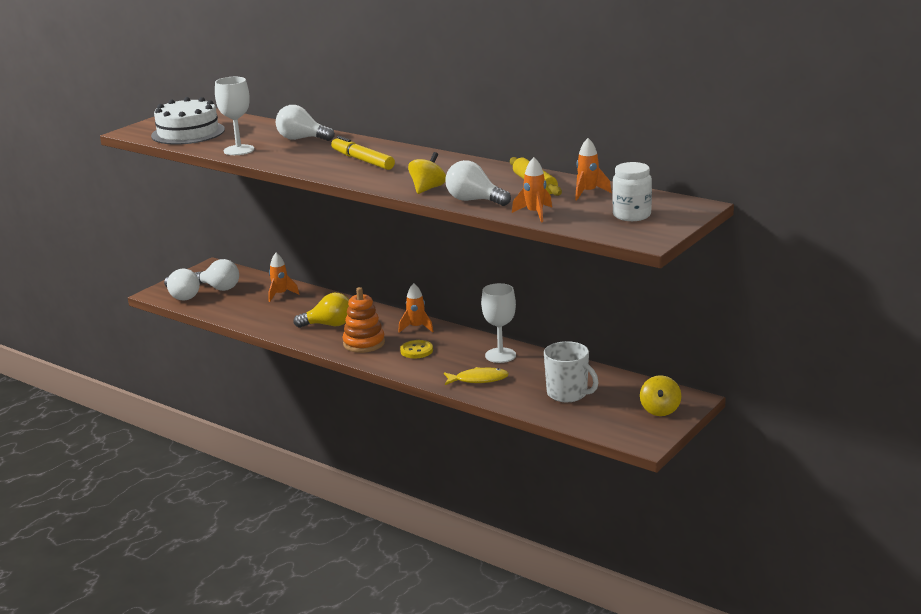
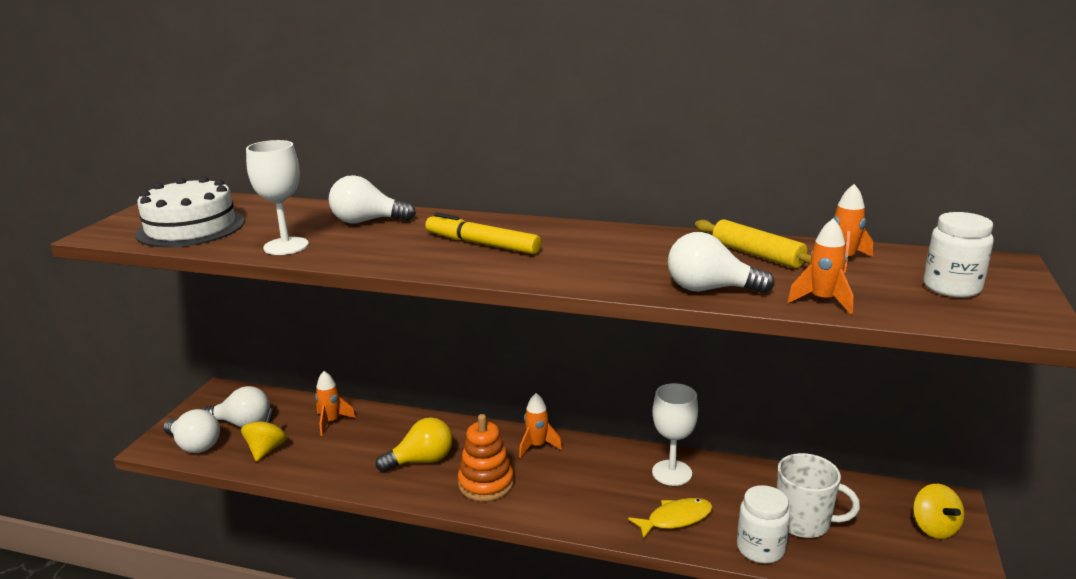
camera: 20 degrees left, 0 degrees up
(416, 350) = (562, 484): yellow button -> none
(427, 189) = (621, 278): yellow spinning top -> yellow spinning top (266, 449)
(522, 402) = (760, 548): none -> white jar

